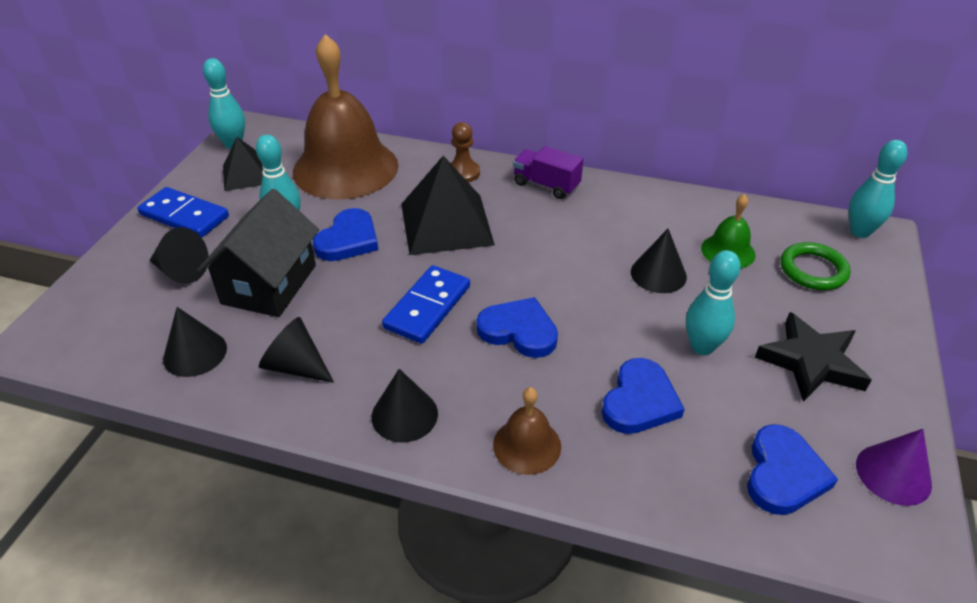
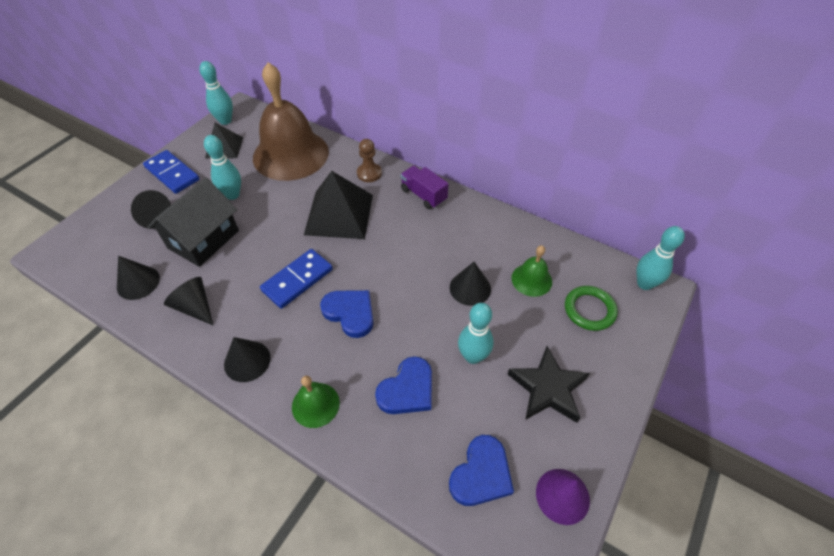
camera: 15 degrees right, 10 degrees up
(348, 240) = (268, 214): blue heart -> none
(527, 445) = (315, 404): brown bell -> green bell

